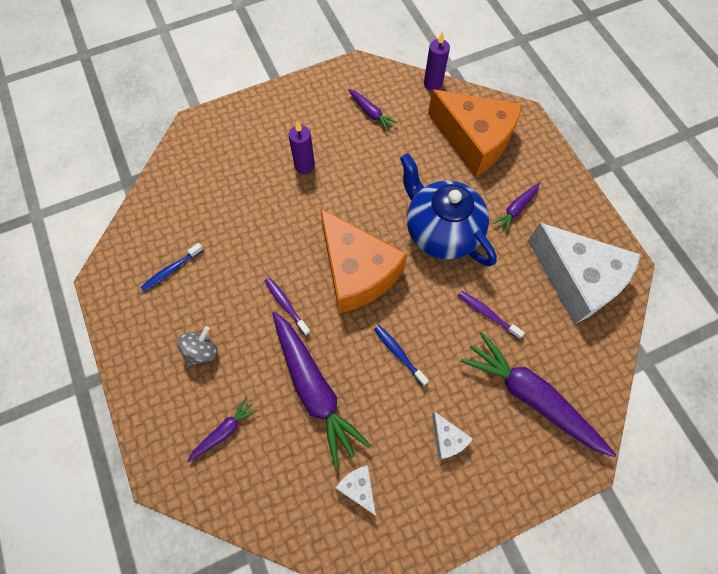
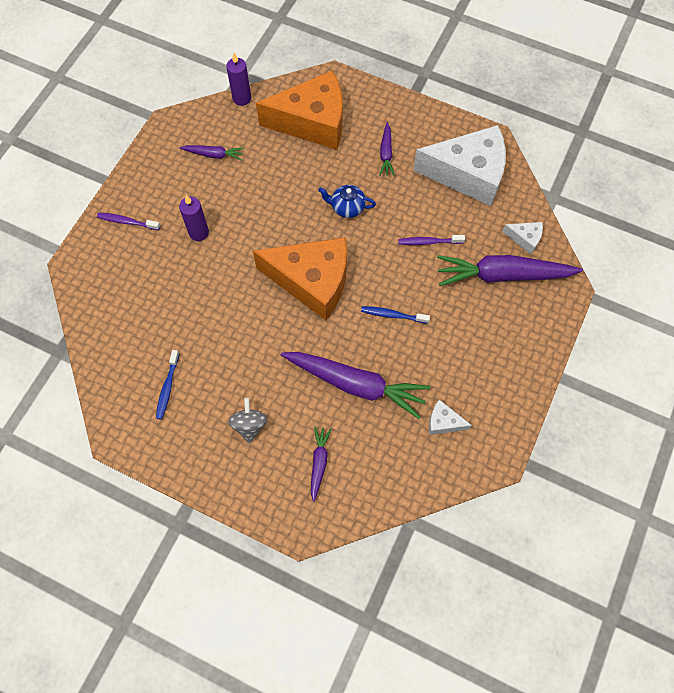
camera: 40 degrees left, 0 degrees up
(286, 305) = (281, 344): purple toothbrush -> purple toothbrush (127, 222)
(441, 231) = (347, 207): blue teapot -> blue teapot, size x0.47
(447, 439) = (473, 345): white cheese -> white cheese (525, 239)

